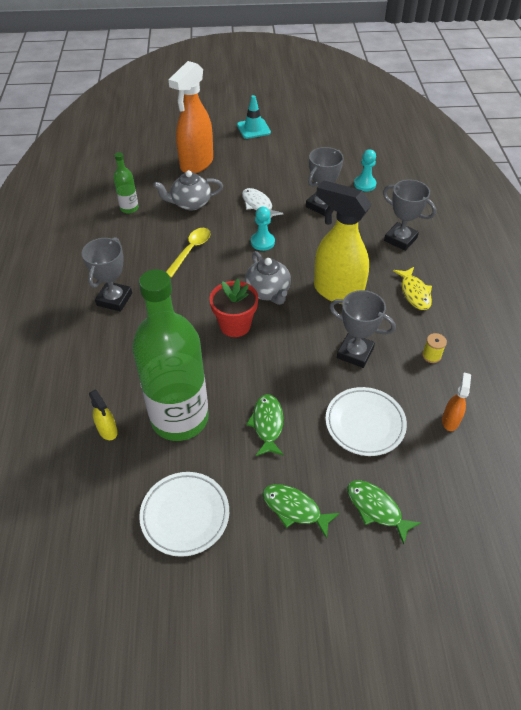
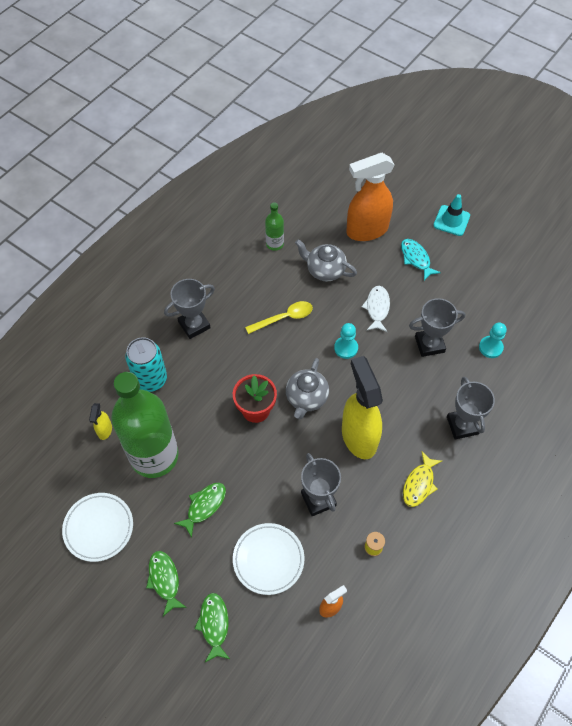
camera: 40 degrees right, 10 degrees up
(114, 362) = (151, 379): none -> turquoise can
(253, 162) = (416, 259): none -> turquoise fish

